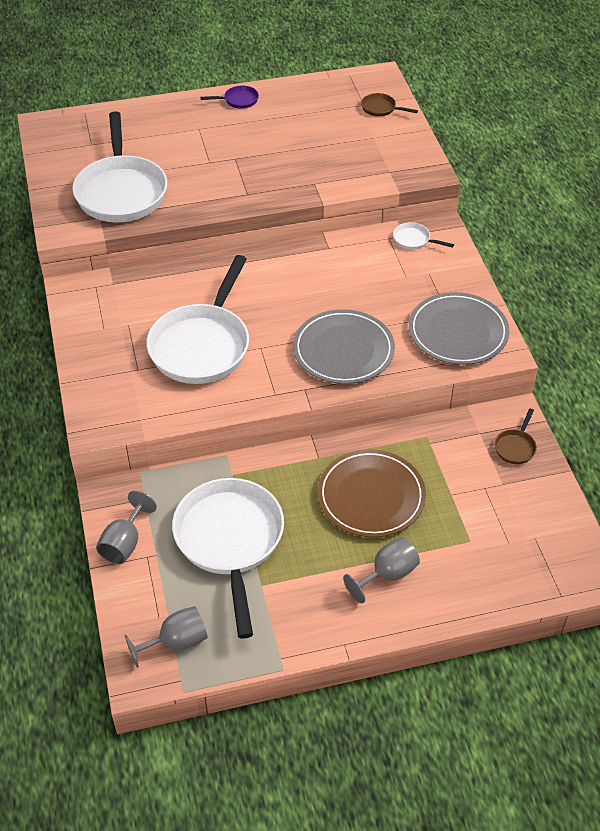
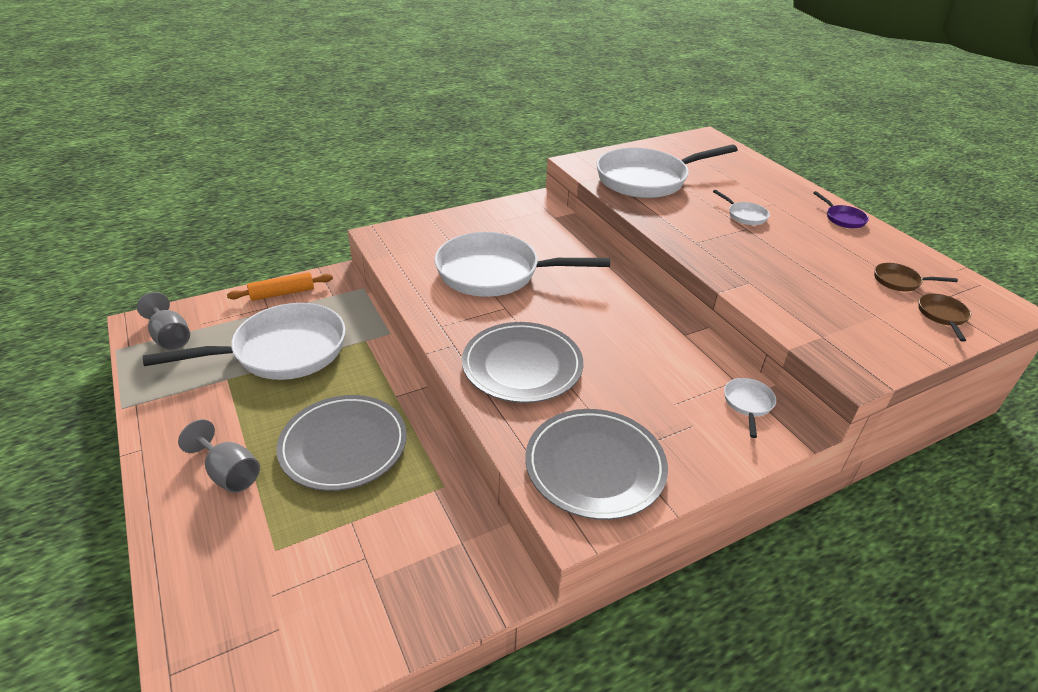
camera: 75 degrees right, 10 degrees down
(124, 543) = (282, 293): grey goblet -> orange rolling pin
(213, 152) = (745, 215): none -> white pan
(371, 496) = (343, 445): brown plate -> grey plate
(515, 447) = (443, 589): brown pan -> brown pan (899, 281)

